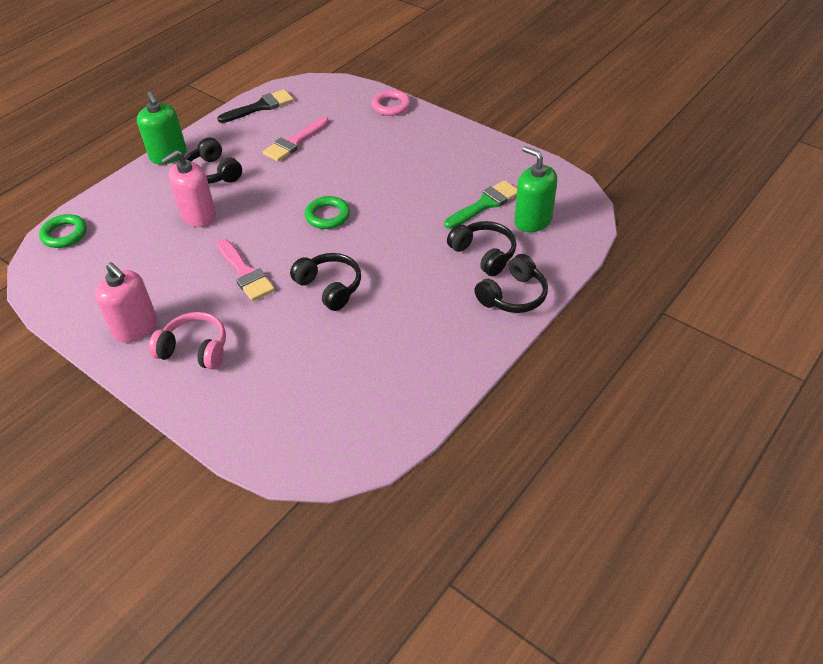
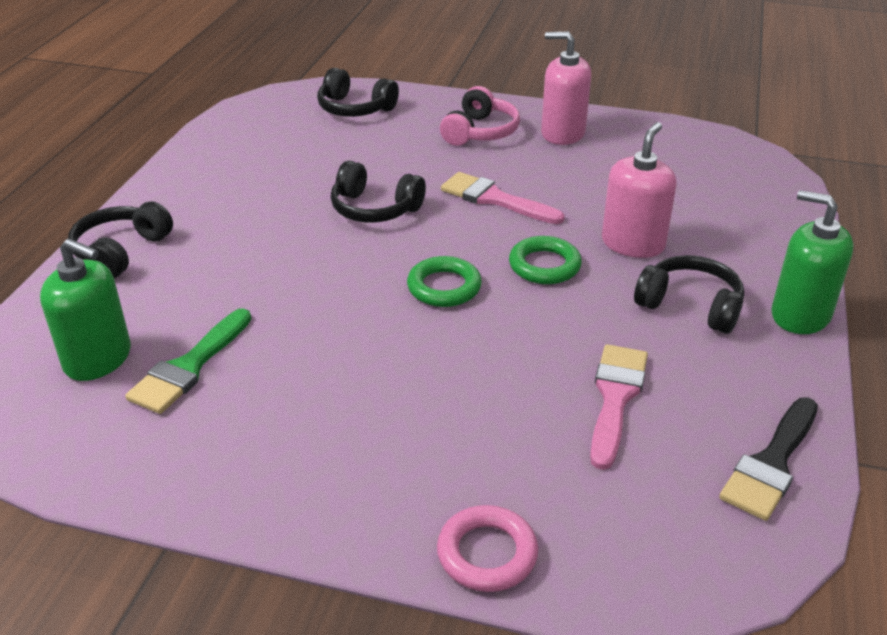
camera: 155 degrees right, 10 degrees down
(64, 234) = (773, 186): green ring -> green ring (544, 265)
(195, 349) = (480, 132): pink headphones -> pink headphones turned 60 degrees counterclockwise
(484, 254) = (174, 290): black headphones -> black headphones (355, 108)

